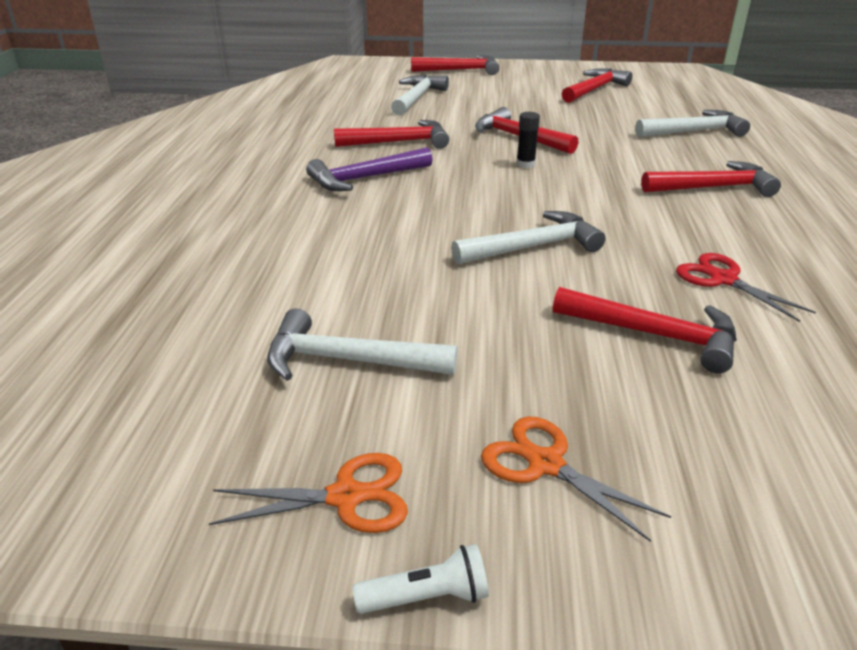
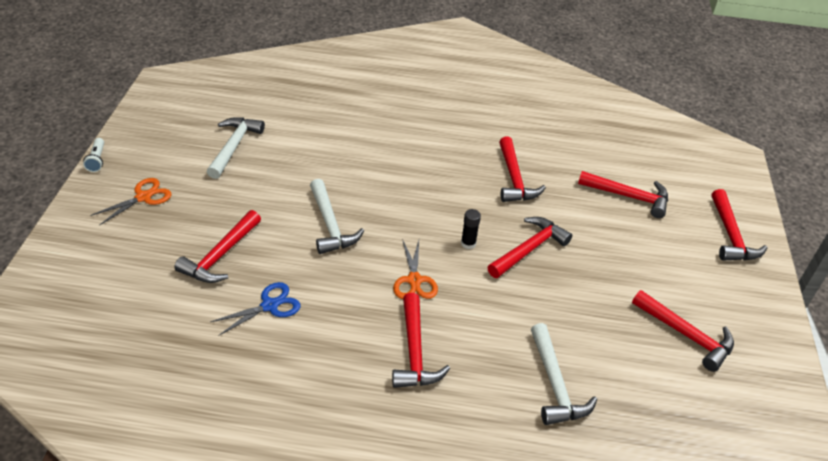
camera: 90 degrees right, 10 degrees up
(346, 497) = (149, 144): orange scissors -> orange scissors (414, 280)
(365, 178) = (443, 159): purple hammer -> none
(417, 98) = (629, 197): white hammer -> red hammer
(723, 279) = (270, 306): red scissors -> blue scissors

